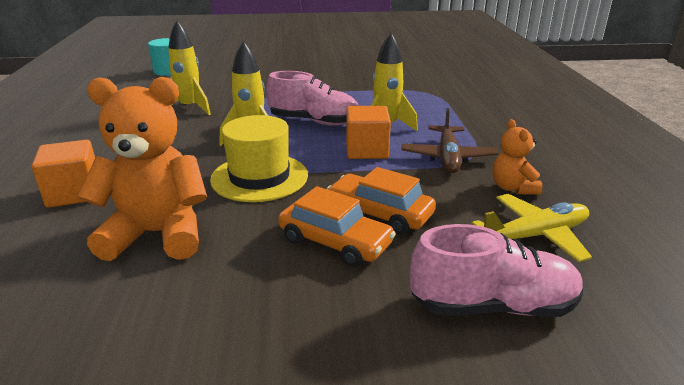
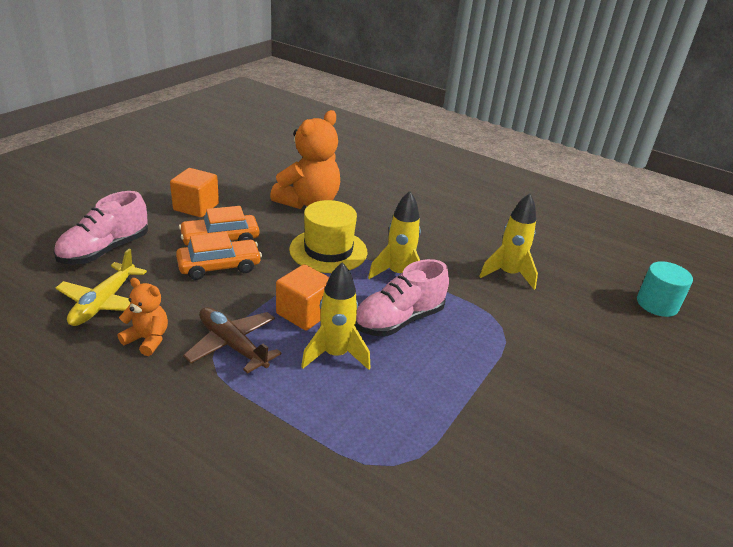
camera: 125 degrees right, 5 degrees up
(74, 193) = (390, 196): orange cube -> orange cube (196, 207)

